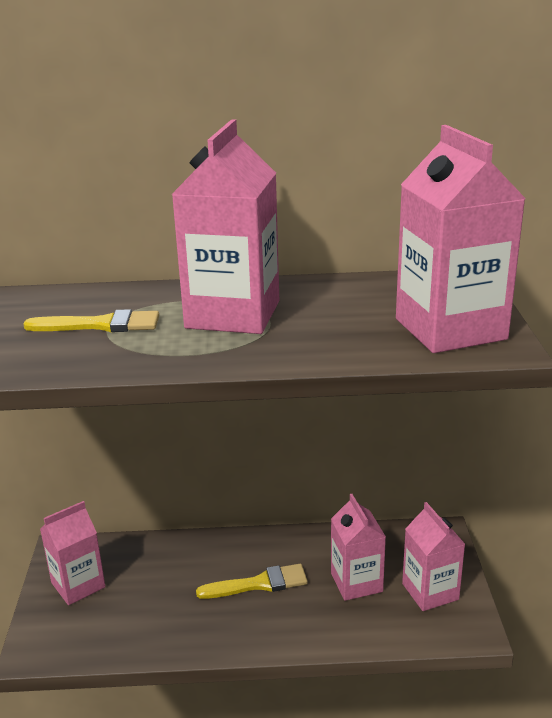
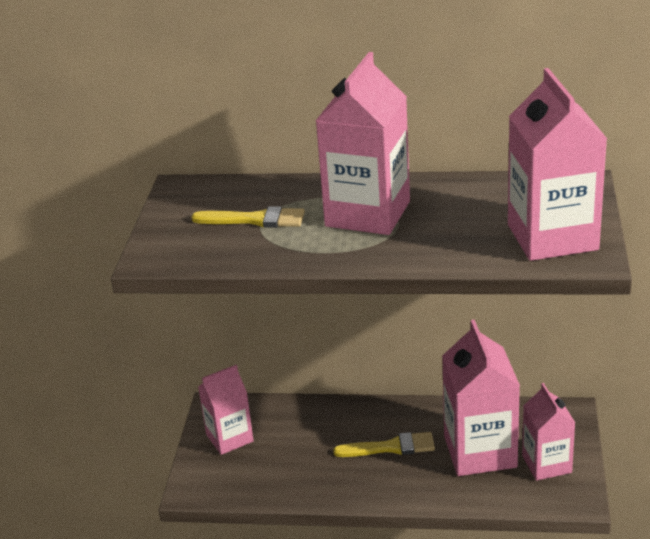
camera: 10 degrees right, 5 degrees up
(356, 582) = (480, 452): pink carton -> pink carton, size x1.61

